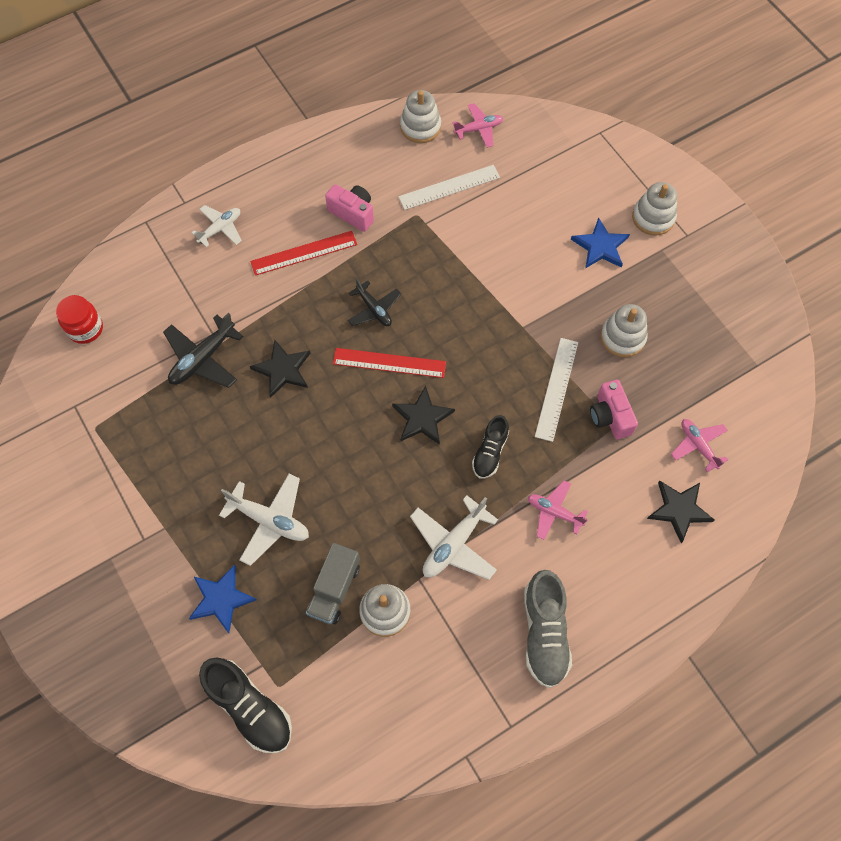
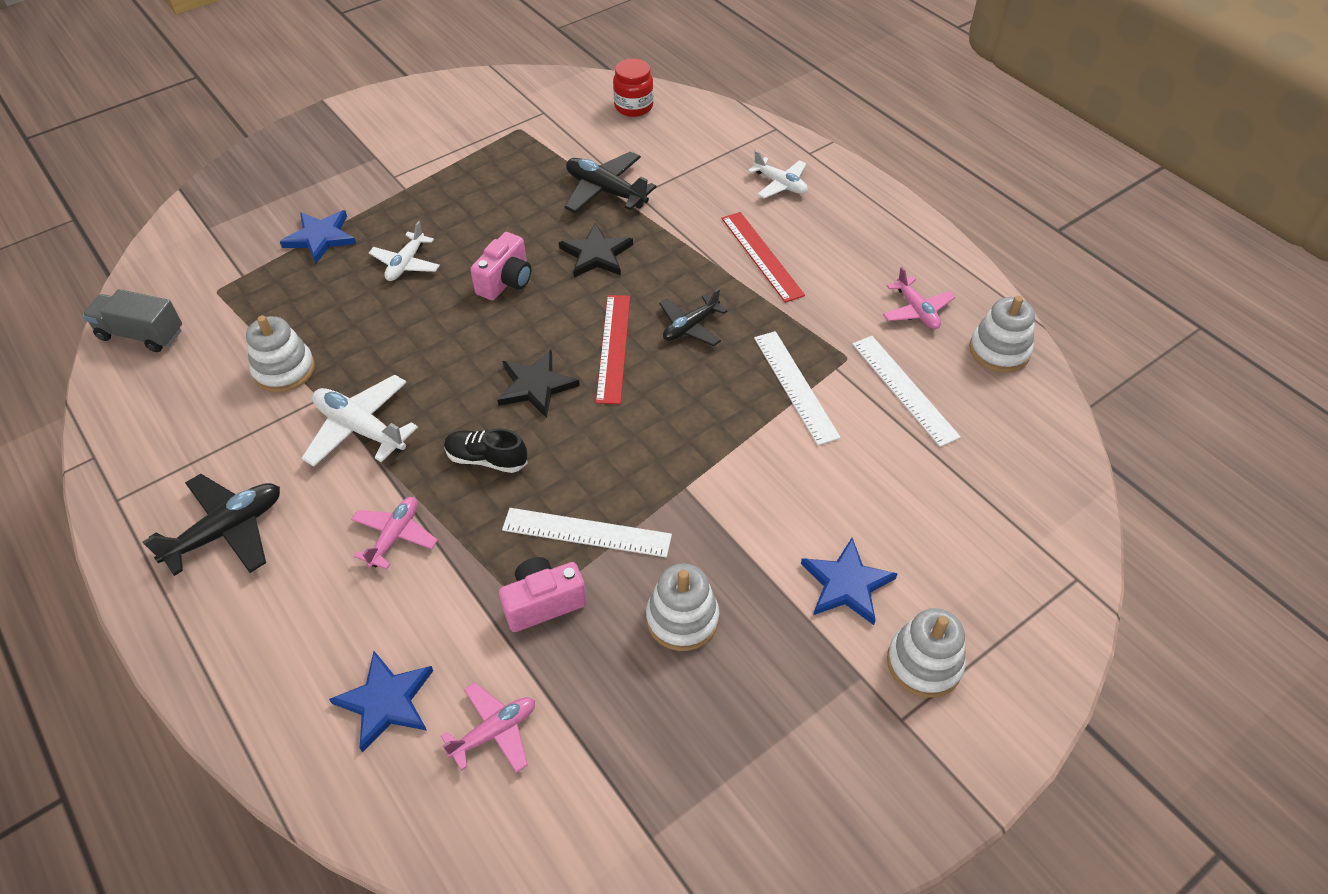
camera: 85 degrees right, 15 degrees down
(250, 708) = (198, 272): black shoe -> none
(269, 521) = (406, 264): white plane -> white plane, size x0.66
(334, 589) = (318, 324): grey truck -> grey truck (141, 334)
(353, 213) = (832, 294): pink camera -> pink camera (506, 281)
(440, 250) = (795, 386): none -> white ruler
(479, 129) = (1021, 417): pink plane -> pink plane (916, 311)
(544, 633) = (227, 531): grey shoe -> black plane
(679, 510) = (386, 701): black star -> blue star

